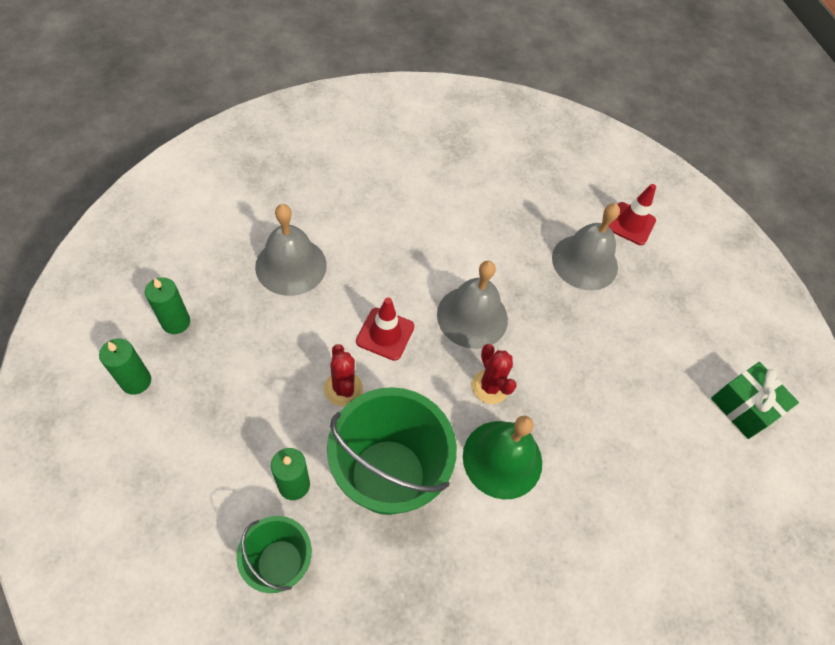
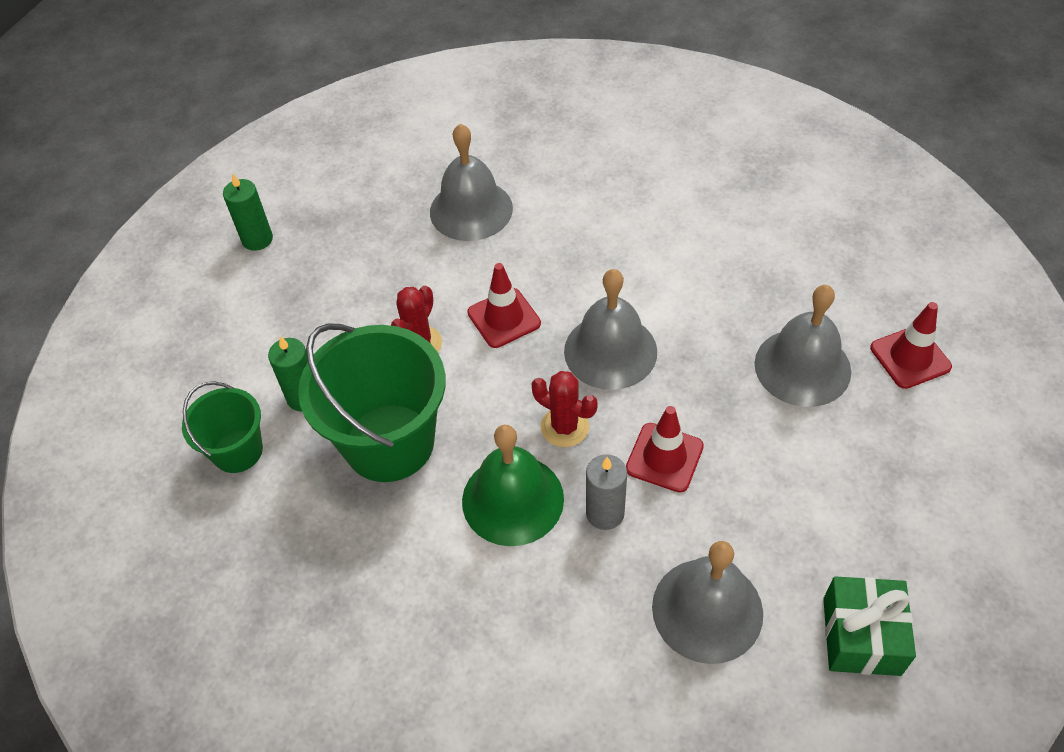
camera: 50 degrees right, 5 degrees down
(176, 322) = (329, 208): green candle -> none
(490, 387) = (564, 427): red cactus -> red cactus turned 75 degrees counterclockwise
(562, 428) = (605, 513): none -> grey candle
(563, 368) = (664, 457): none -> red traffic cone
(665, 449) = (707, 610): none -> grey bell

